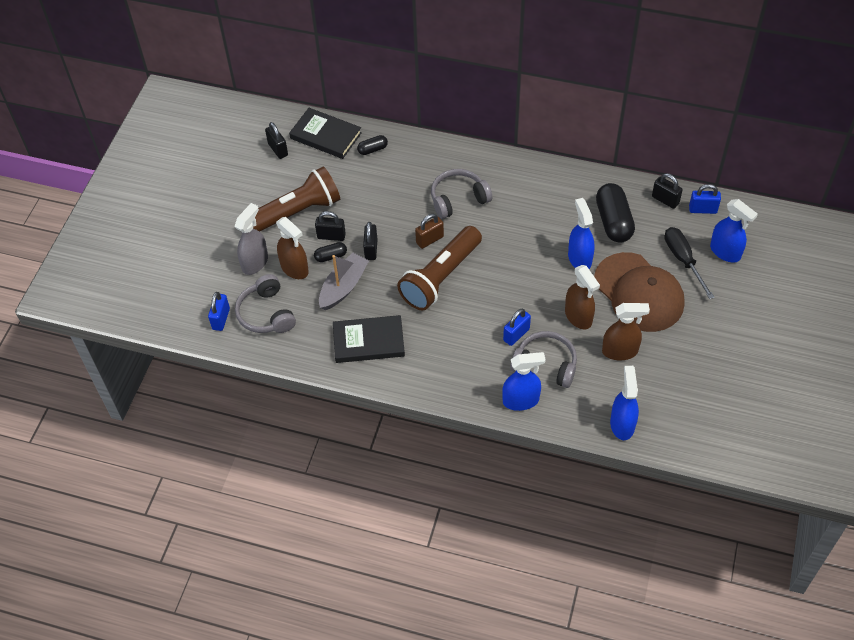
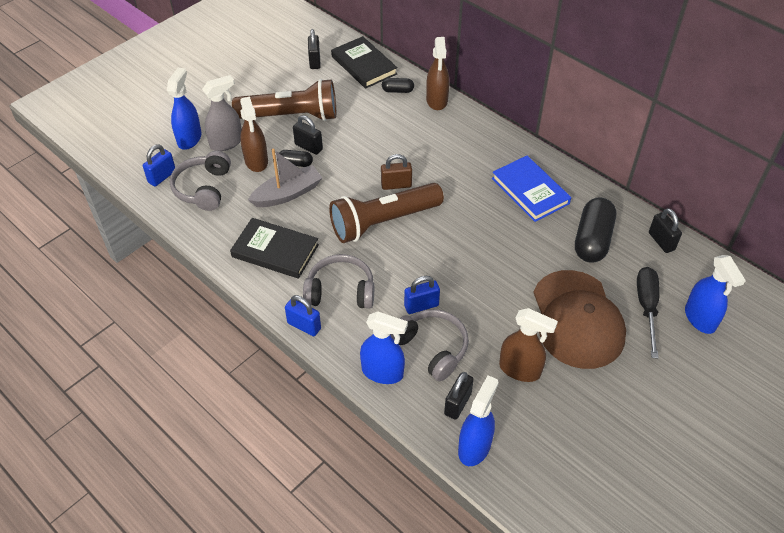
camera: 25 degrees right, 5 degrees down
(371, 249) = (336, 172): black padlock -> black padlock (457, 404)
(458, 199) = (448, 160): grey headphones -> grey headphones (340, 291)
(541, 199) = (530, 191): none -> blue book
(578, 317) = (497, 316): brown spray bottle -> brown spray bottle (437, 100)
(579, 258) = (534, 260): blue spray bottle -> blue spray bottle (189, 139)
(702, 209) = (698, 266): blue padlock -> blue padlock (304, 326)

